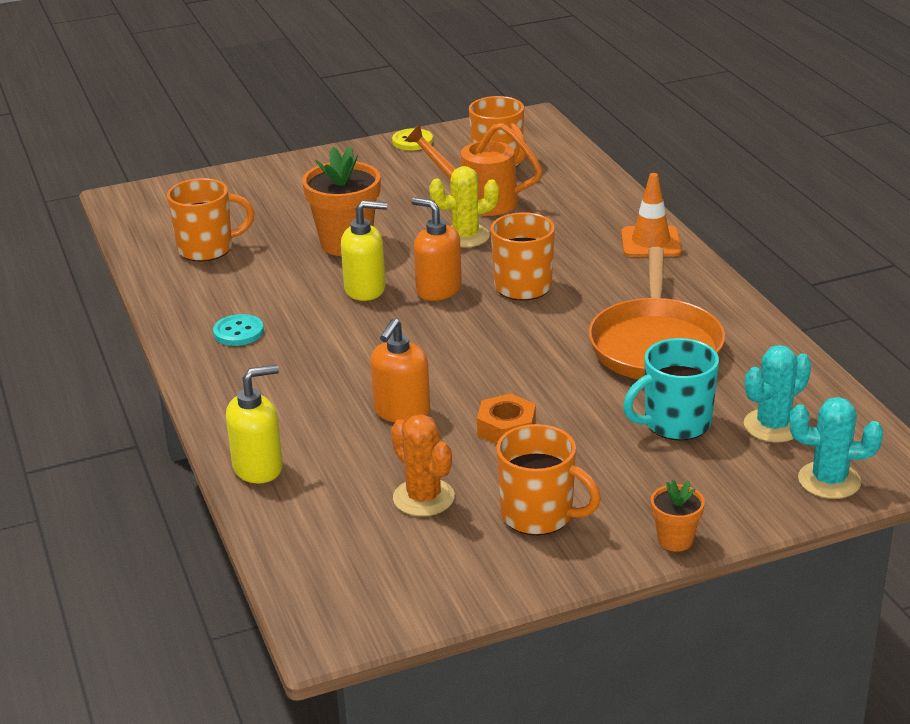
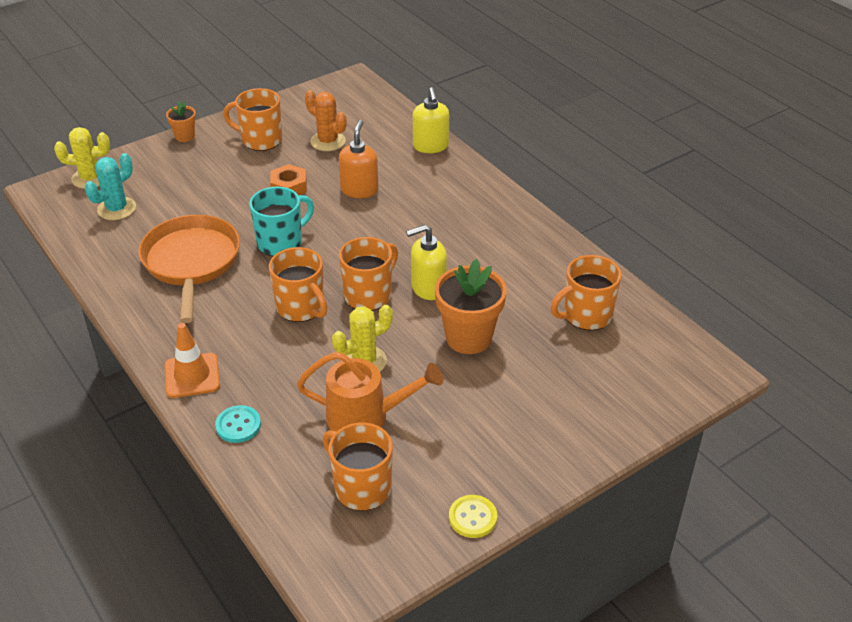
camera: 165 degrees right, 10 degrees up
(238, 332) = (503, 235): turquoise button -> turquoise button (238, 425)
(258, 467) = (430, 146): yellow soap dispenser -> yellow soap dispenser turned 60 degrees counterclockwise
(438, 290) = (369, 295): orange soap dispenser -> orange mug
(675, 423) = (180, 203): turquoise mug -> turquoise mug (281, 242)
(829, 480) = (90, 178): turquoise cactus -> yellow cactus

